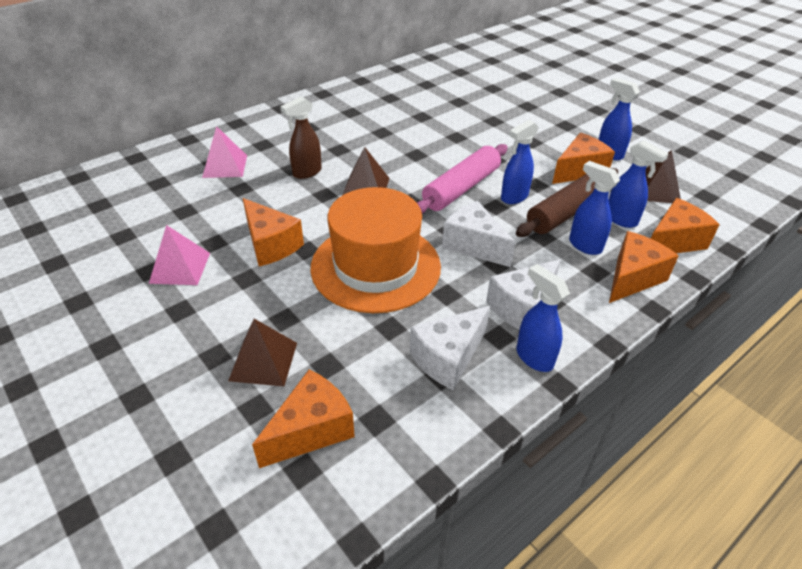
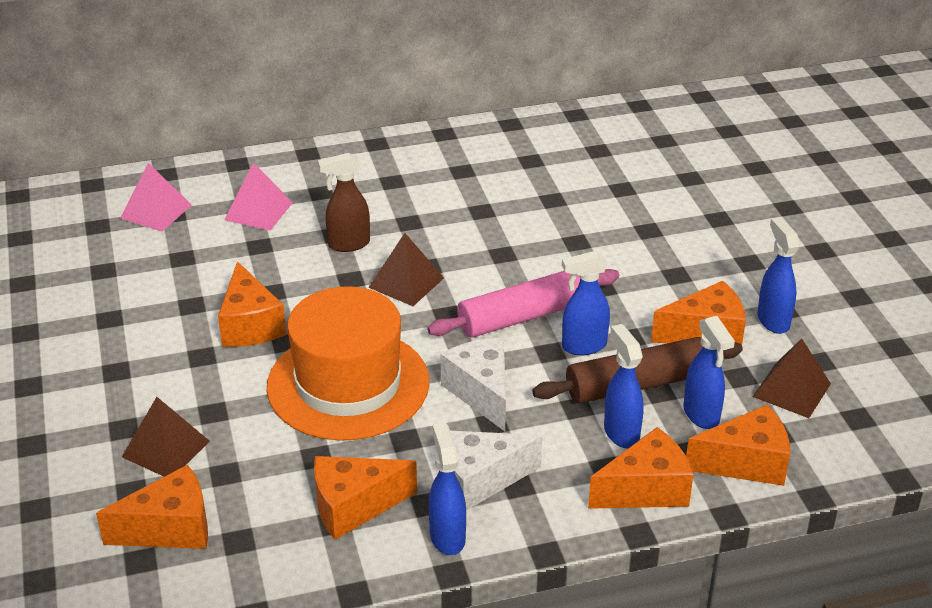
camera: 25 degrees right, 5 degrees down
(180, 267) = (141, 324): pink pyramid -> pink pyramid (156, 211)
(448, 358) = (354, 507): white cheese -> orange cheese

